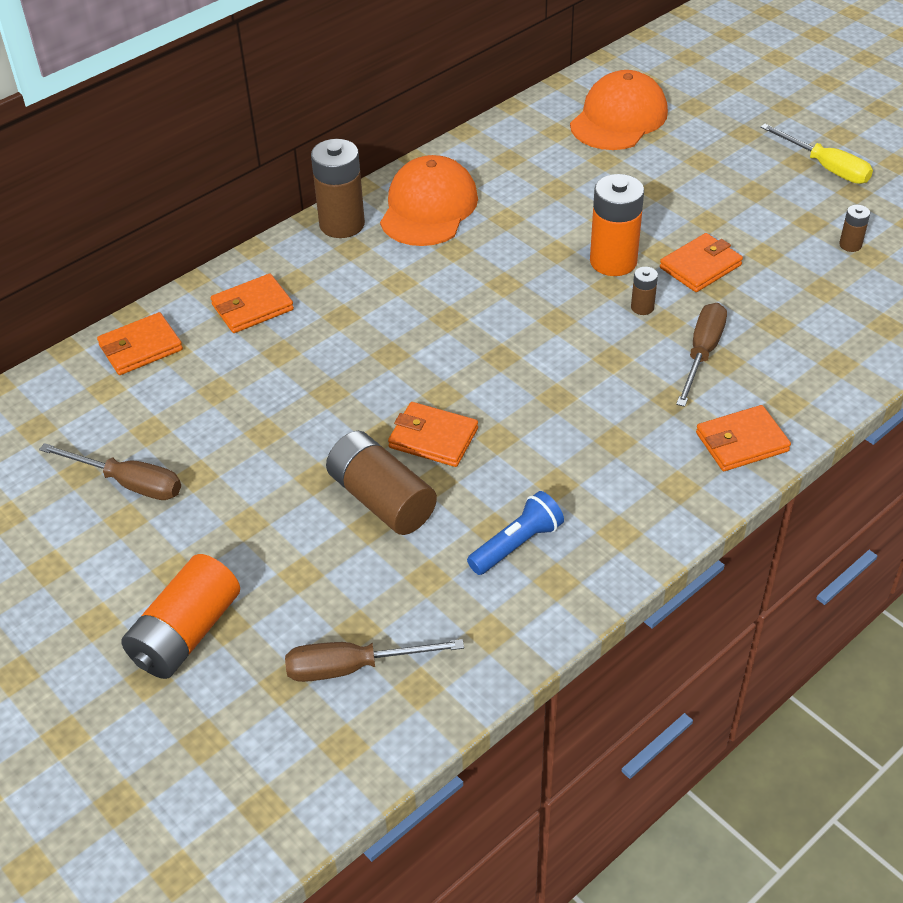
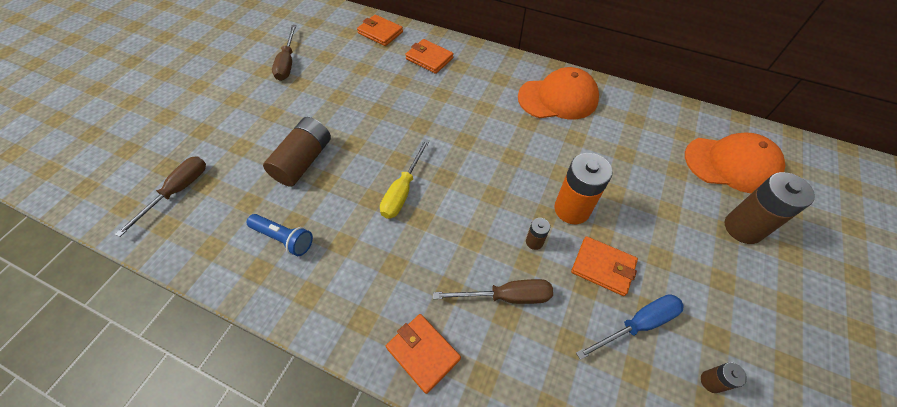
camera: 65 degrees right, 10 degrees up
(186, 633) = (194, 118): orange battery -> none
(342, 224) = (517, 67): brown battery -> brown battery (743, 228)
(353, 667) = (178, 191): brown screwdriver -> brown screwdriver turned 60 degrees clockwise
(433, 438) = (360, 168): orange wallet -> none
(776, 268) = (637, 324): none -> blue screwdriver
(825, 167) = (802, 331): yellow screwdriver -> yellow screwdriver (403, 191)

